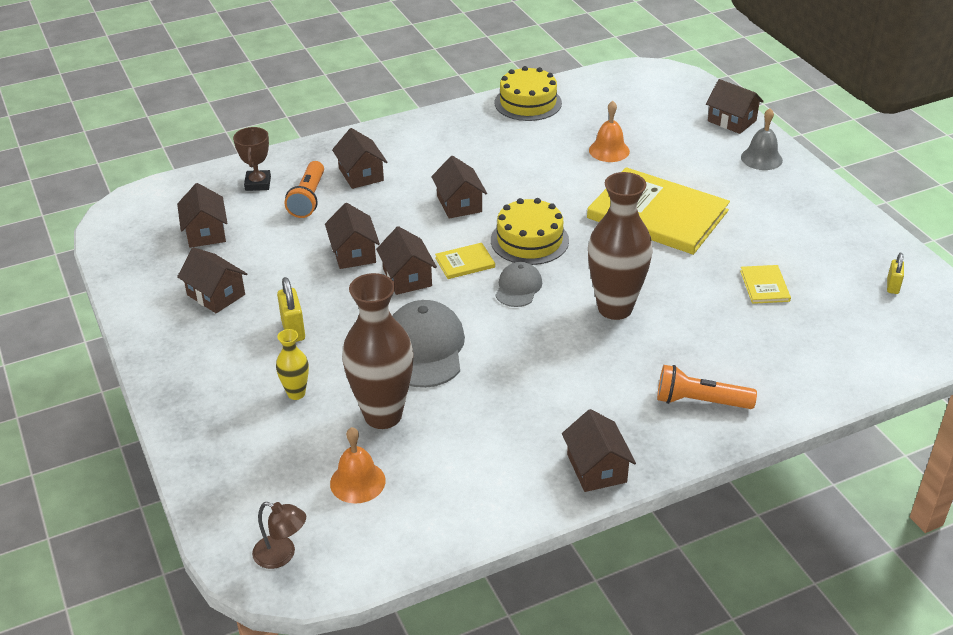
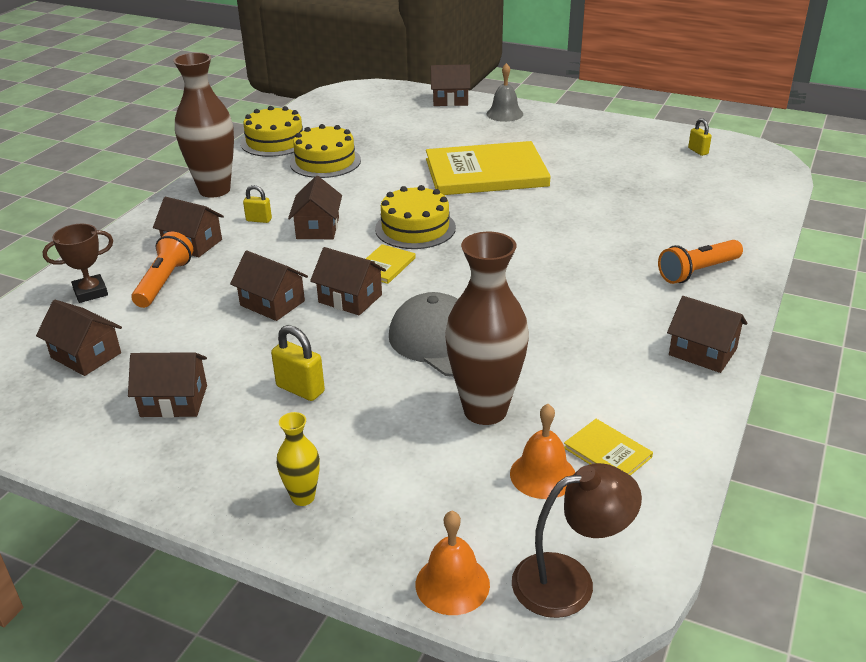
camera: 40 degrees left, 5 degrees down
(258, 183) = (90, 292): brown trophy -> brown trophy turned 75 degrees counterclockwise
(282, 555) = (569, 580): brown lamp -> brown lamp, size x1.50
(296, 393) = (380, 438): yellow vase -> yellow vase (303, 497)
(308, 198) = (164, 282): orange flashlight -> orange flashlight turned 135 degrees counterclockwise
(428, 175) = (259, 220): none -> yellow padlock
(459, 204) = (318, 228): brown house -> brown house turned 60 degrees clockwise
(518, 287) = (455, 263): grey cap -> none
(542, 141) = (325, 161): none -> yellow cake
(609, 150) = (388, 148): orange bell -> orange bell (452, 584)
(615, 308) = (549, 243): brown vase -> brown vase (214, 190)
(764, 286) = (624, 184): yellow book -> yellow book (607, 452)

